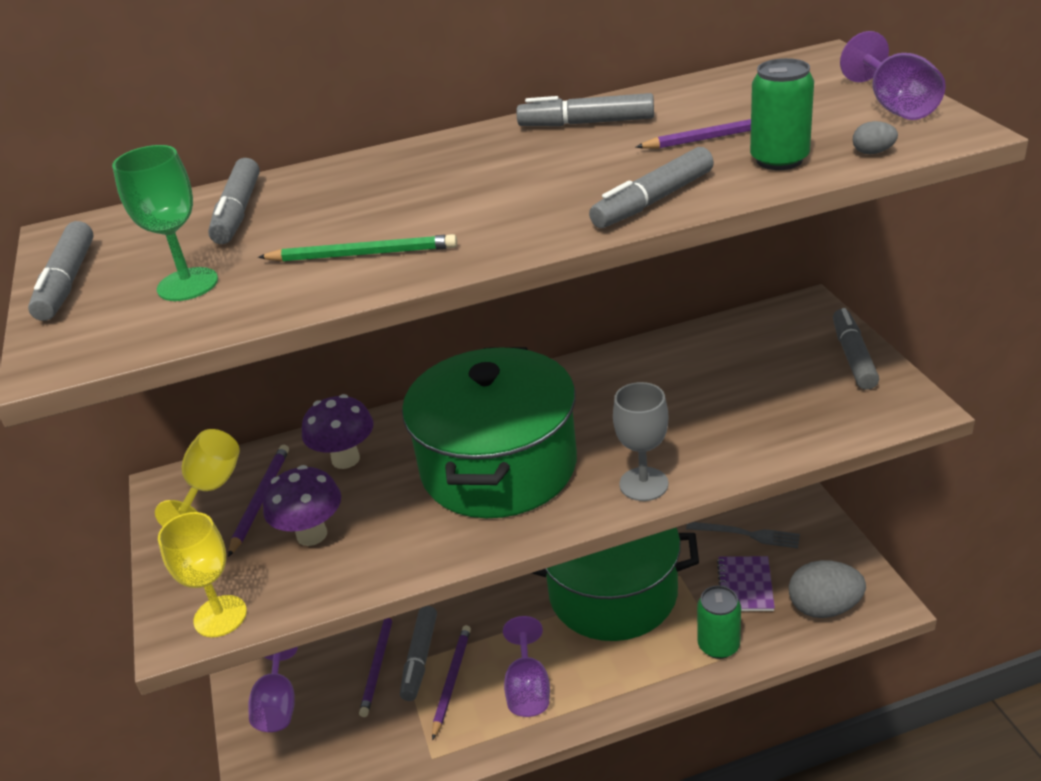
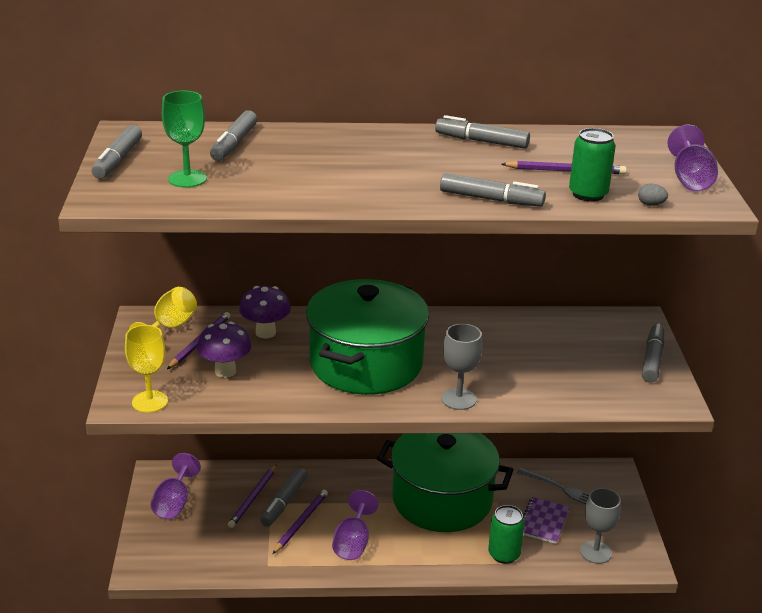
camera: 10 degrees right, 5 degrees down
(362, 254) = (297, 187): green pencil -> none
(653, 201) = (491, 199): grey marker -> grey marker turned 135 degrees counterclockwise
(824, 607) = (595, 552): grey egg -> grey goblet

